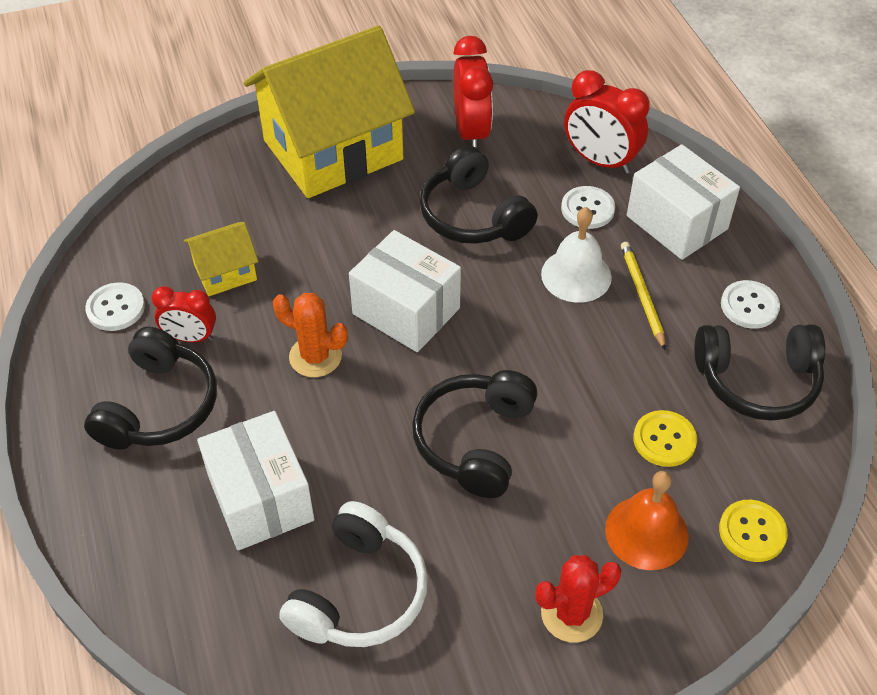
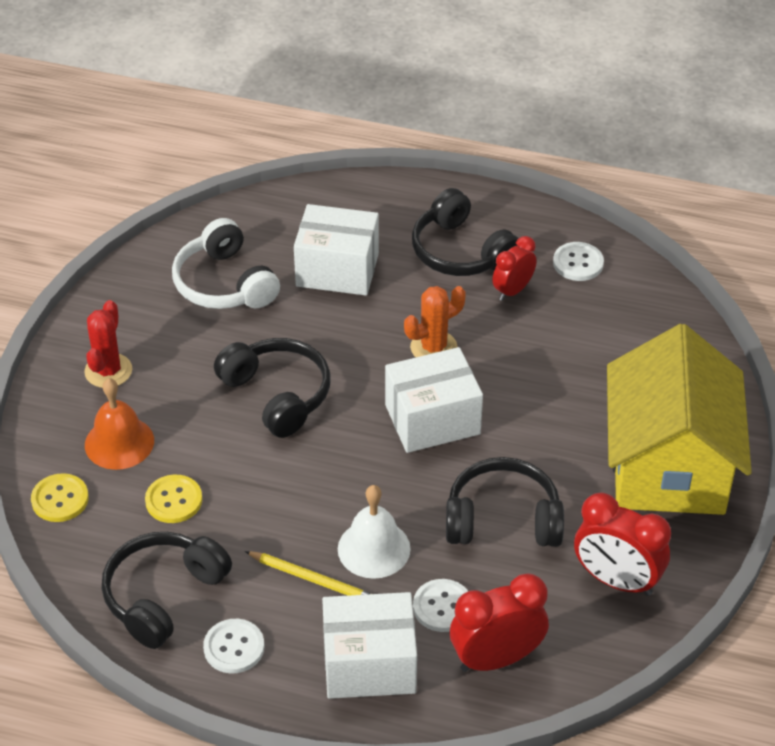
camera: 125 degrees right, 5 degrees down
(225, 272) = (566, 335): yellow house -> none

